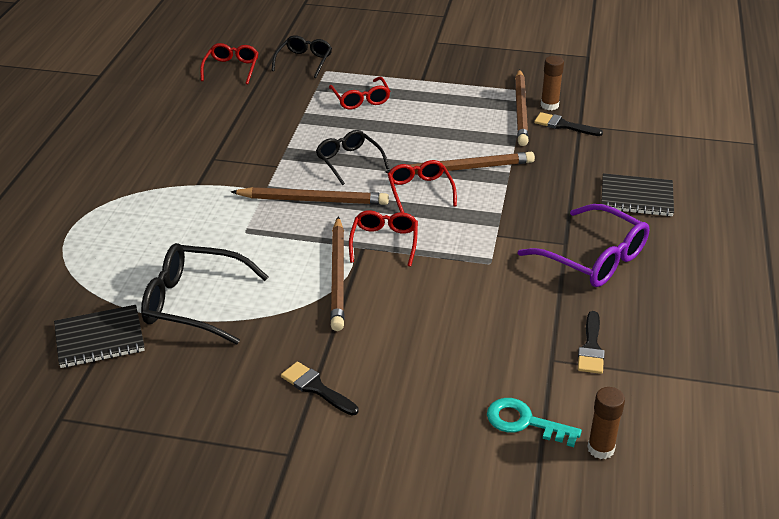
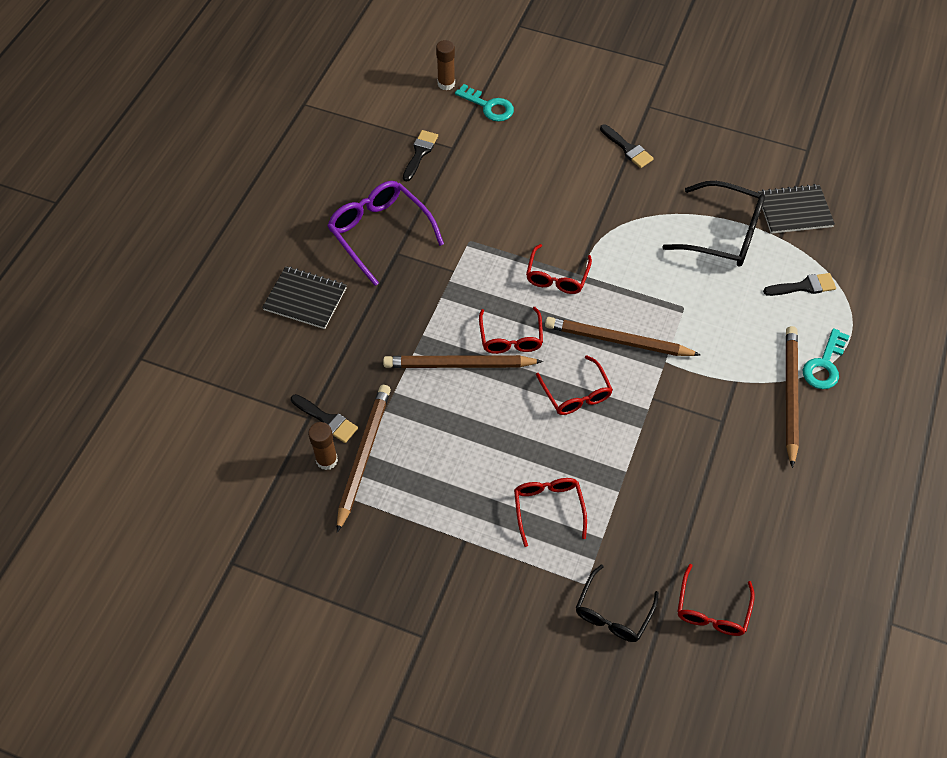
camera: 170 degrees left, 20 degrees up
(105, 204) = (824, 365): none -> turquoise key
(109, 264) = (804, 286): none -> black brush
(338, 276) = (602, 245): brown pencil -> brown pencil (790, 395)
(348, 161) = (576, 394): black glasses -> red glasses

